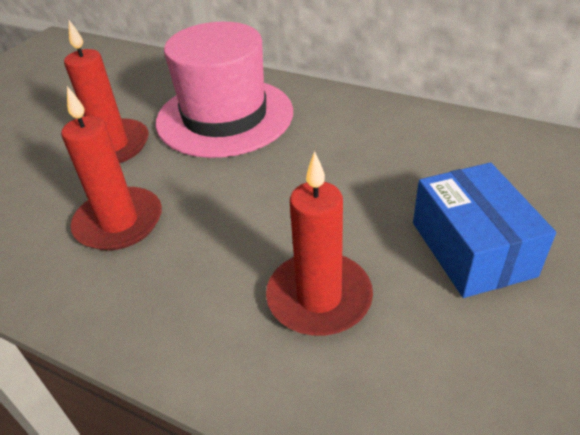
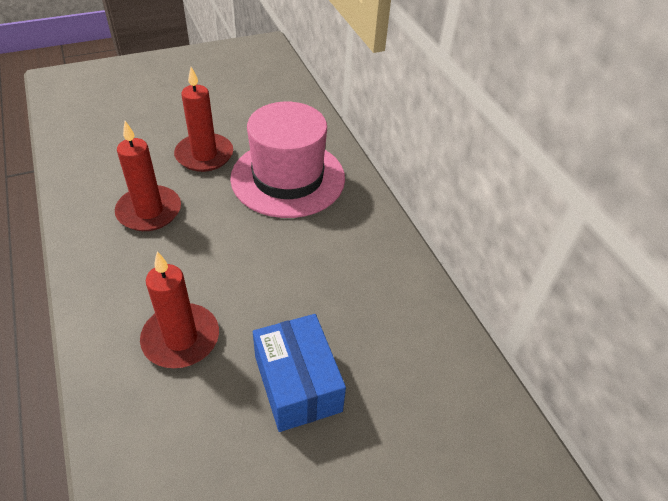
camera: 35 degrees right, 5 degrees up
(472, 248) = (297, 383): blue box -> blue box turned 45 degrees counterclockwise

